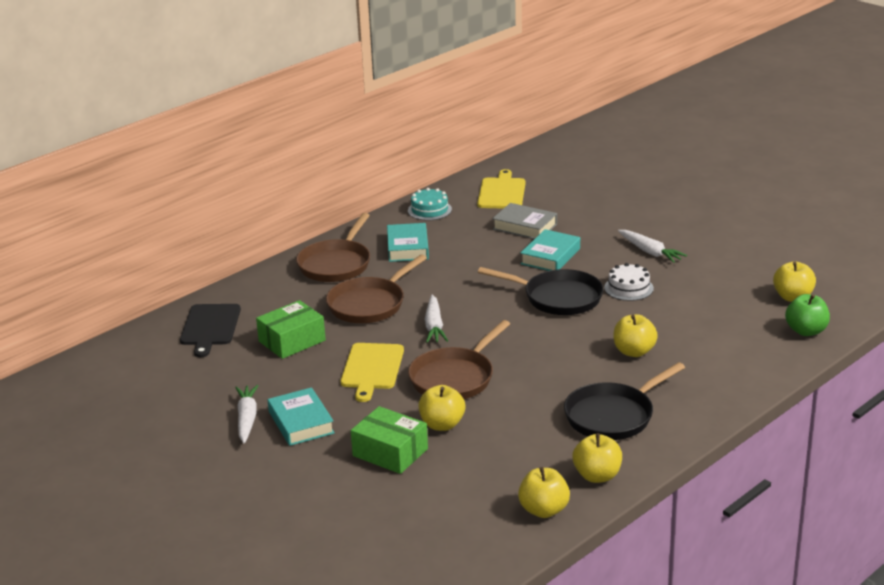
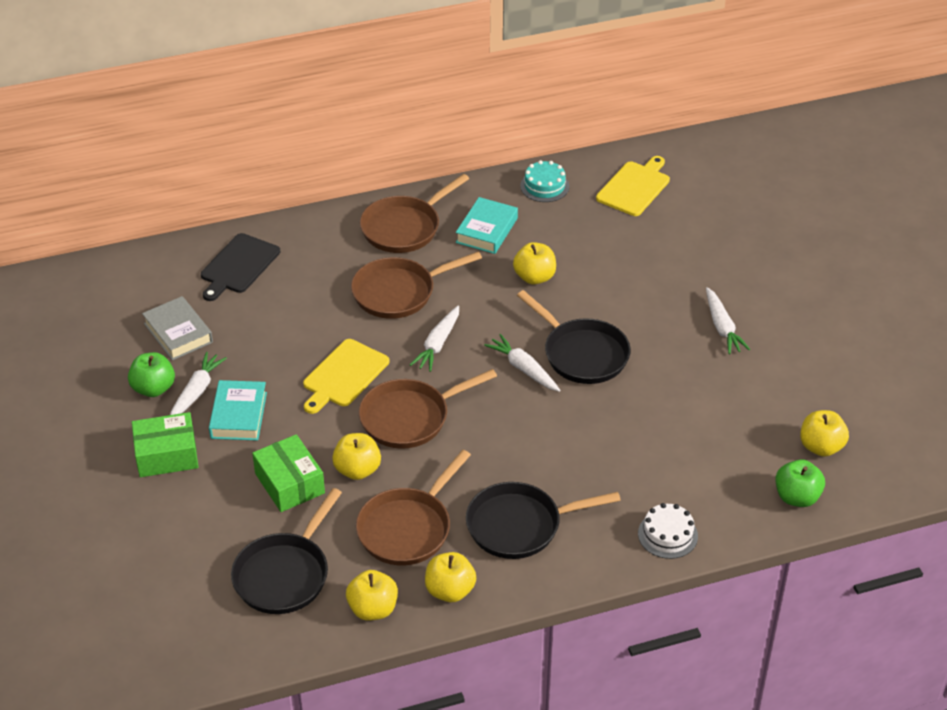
camera: 25 degrees right, 15 degrees up
(204, 429) = (153, 388): none -> green apple
(292, 341) = (297, 312): green box -> green box (167, 455)
(443, 514) = (285, 574): none -> black pan
(520, 320) = (523, 369): none -> white carrot
(522, 448) = (408, 528): none -> brown pan
(525, 227) = (622, 244): grey book -> grey book (178, 333)
(550, 256) = (617, 295): turquoise book -> none
(628, 288) = (662, 368): white cake -> white cake (667, 535)
(634, 352) = (602, 454): yellow apple -> yellow apple (534, 277)

